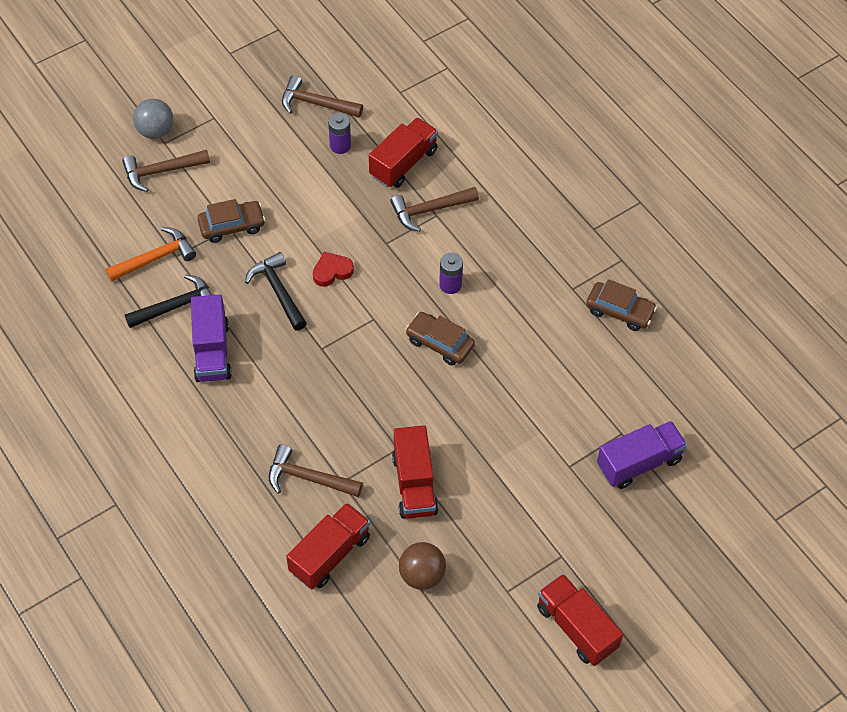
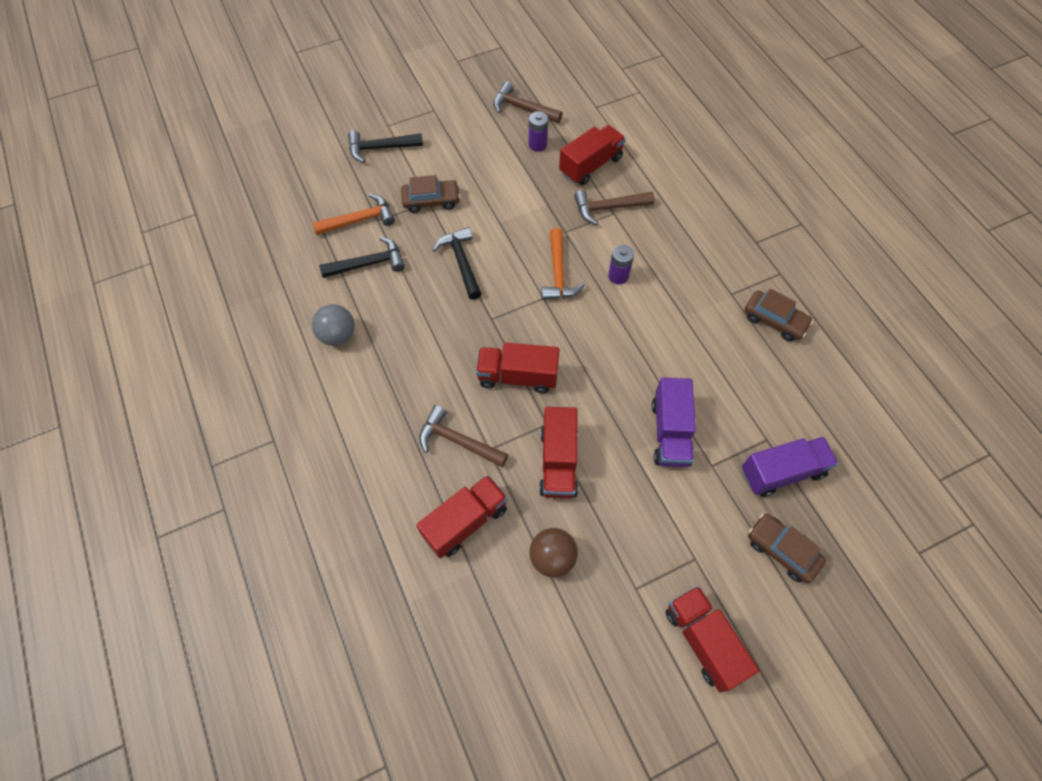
camera: 10 degrees right, 5 degrees up
(155, 131) = (382, 115): grey ball -> grey ball (338, 335)
(161, 171) = (380, 148): brown hammer -> black hammer
(212, 351) = (392, 308): purple truck -> purple truck (670, 432)
(332, 271) = (512, 250): red heart -> none
(359, 405) = (517, 376): none -> red truck
(385, 290) = (558, 273): none -> orange hammer
(440, 343) = (601, 328): brown car -> brown car (782, 550)

